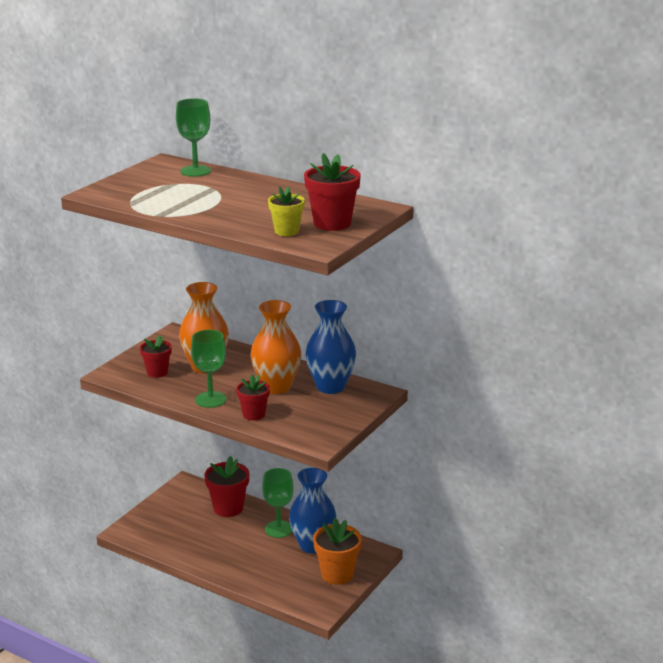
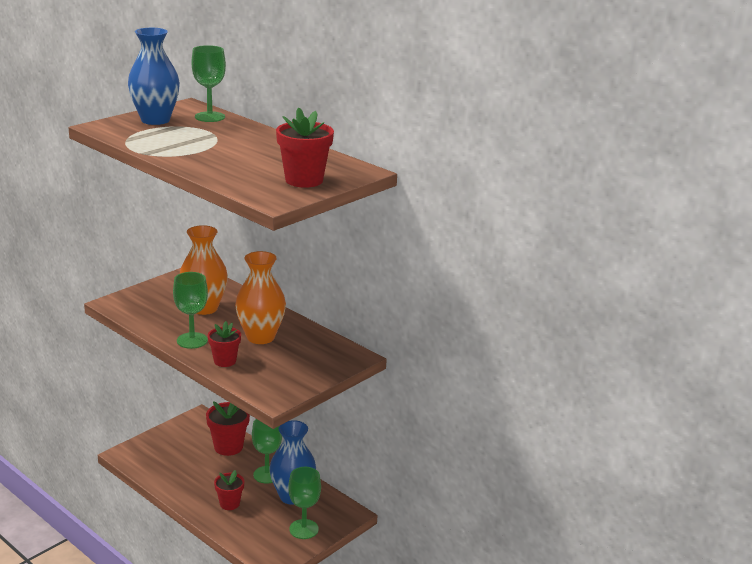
camera: 10 degrees right, 0 degrees up
(157, 372) = (157, 307): red flower pot -> red flower pot (229, 504)
(286, 231) = (254, 182): yellow flower pot -> none
(330, 387) = (312, 344): blue vase -> blue vase (155, 120)
(337, 574) = (304, 529): orange flower pot -> green goblet

